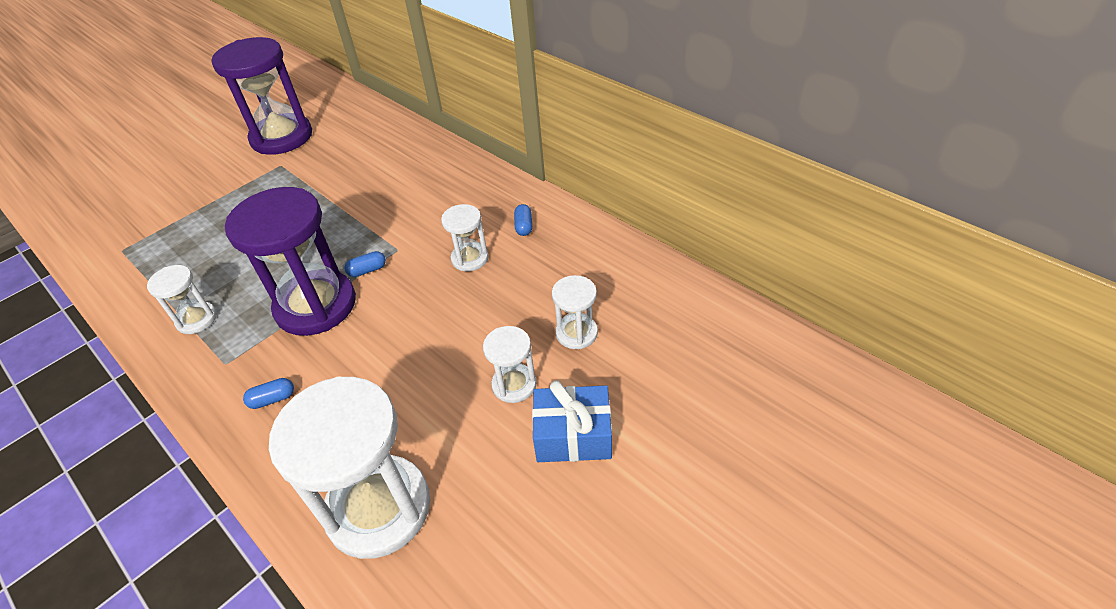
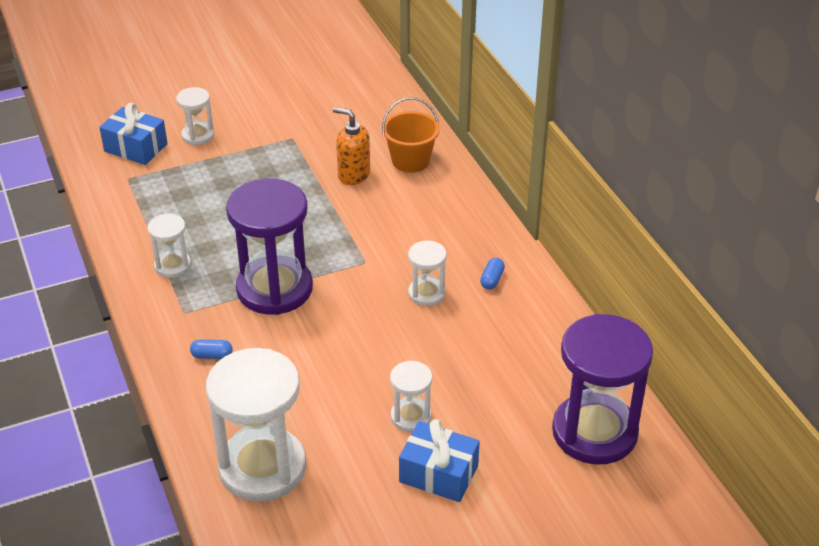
camera: 20 degrees right, 5 degrees down
(122, 219) = (136, 147): none -> blue gift
(282, 137) = (304, 107): purple hourglass -> purple hourglass (594, 432)
(352, 178) = (353, 175): none -> orange soap dispenser
(367, 270) = (331, 272): blue capsule -> none
(399, 151) = (410, 161): none -> orange bucket
(576, 333) = (487, 394): white hourglass -> white hourglass (198, 135)

